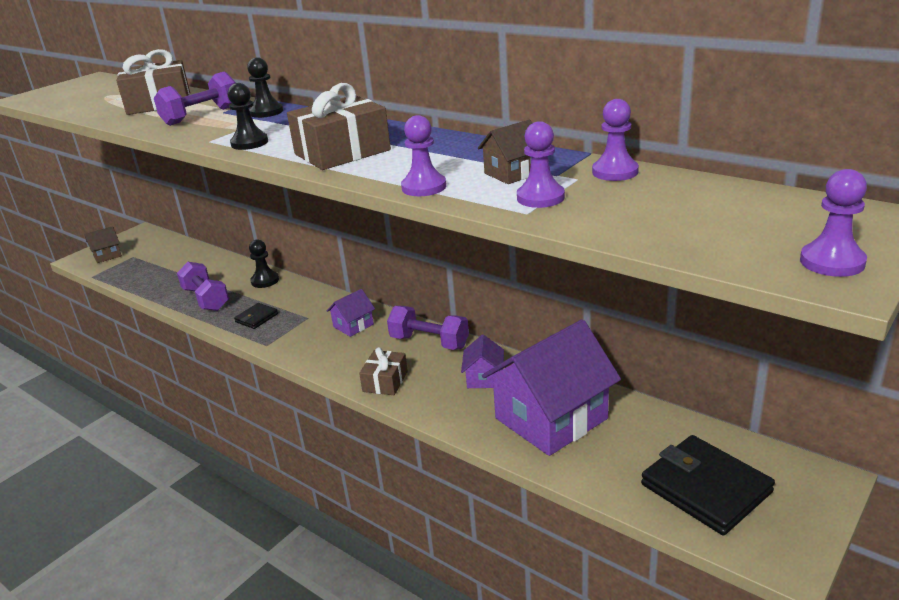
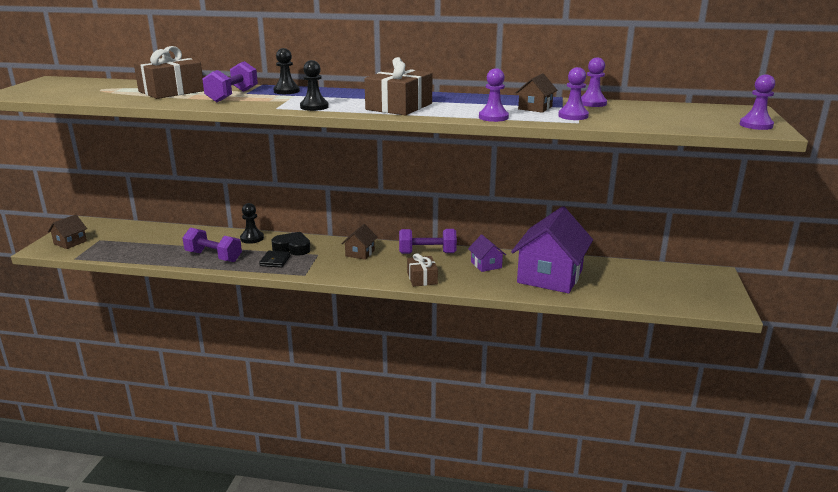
camera: 30 degrees left, 5 degrees down
(291, 303) = (292, 248): none -> black heart
(353, 325) = (360, 253): purple house -> brown house
(705, 488) = (665, 289): black wallet -> none

